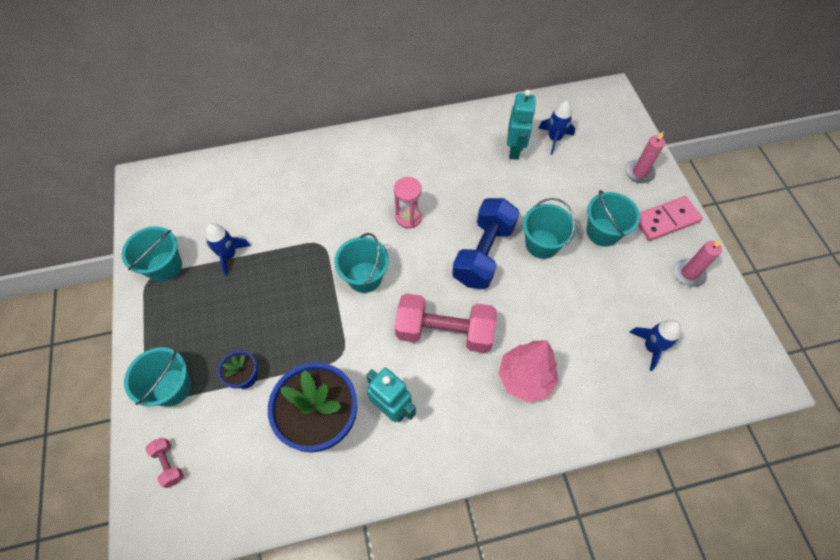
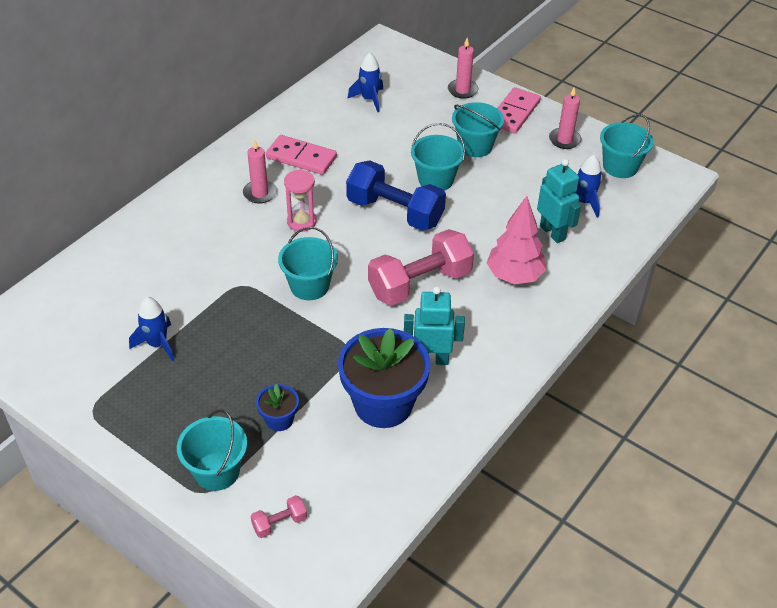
camera: 40 degrees left, 15 degrees down
(164, 266) = (97, 391): turquoise bucket -> turquoise bucket (620, 166)
(169, 464) = (279, 523): pink dumbbell -> pink dumbbell turned 45 degrees counterclockwise
(401, 174) = (260, 193): none -> pink candle
(457, 161) = (301, 157): none -> pink domino
(483, 253) = (395, 212): blue dumbbell -> blue dumbbell turned 45 degrees counterclockwise
(514, 150) = (343, 124): turquoise robot -> turquoise robot (552, 232)

